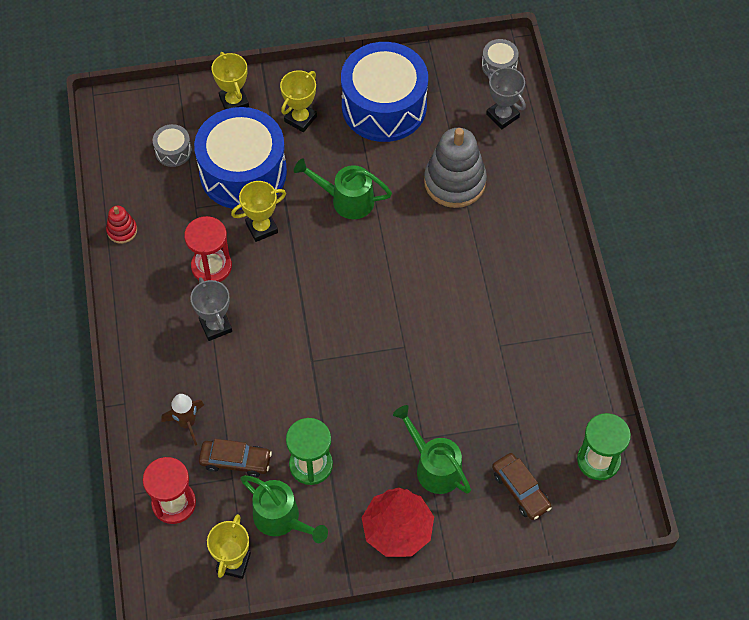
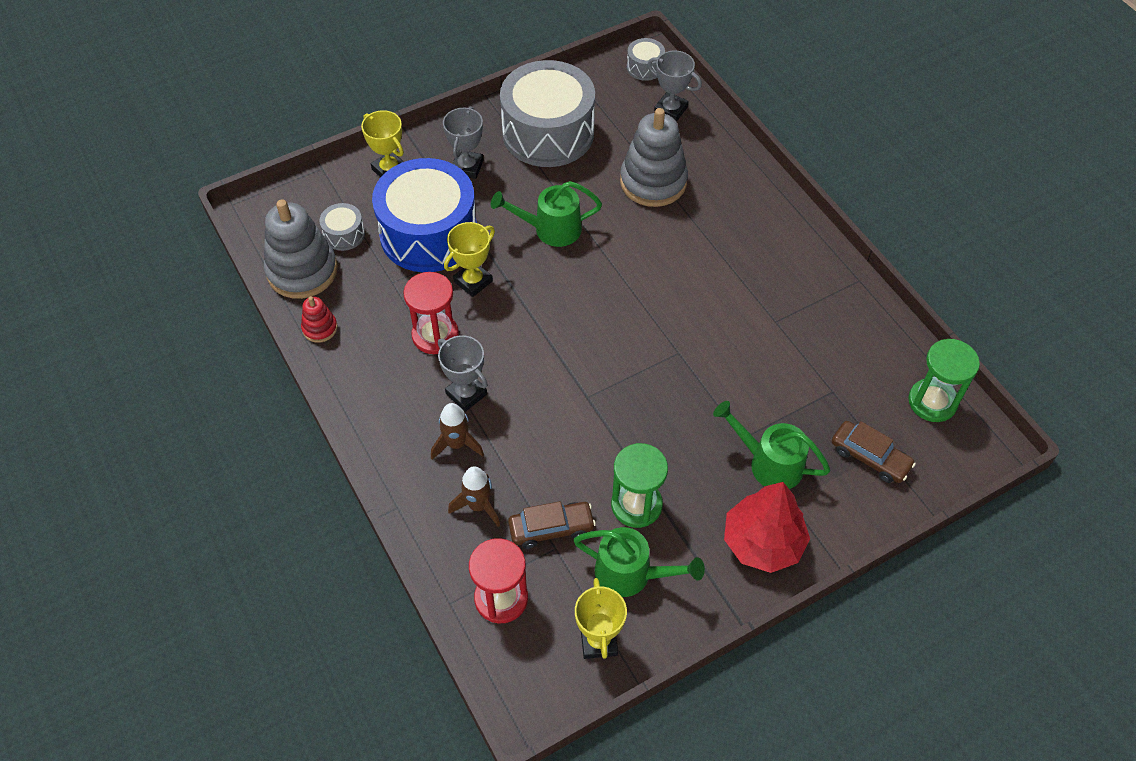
camera: 20 degrees left, 5 degrees down
(127, 174) = (302, 271): none -> grey stacking toy
(191, 366) = (457, 444): none -> brown rocket
(300, 119) = (467, 167): yellow trophy -> grey trophy
(384, 106) = (548, 133): blue drum -> grey drum

